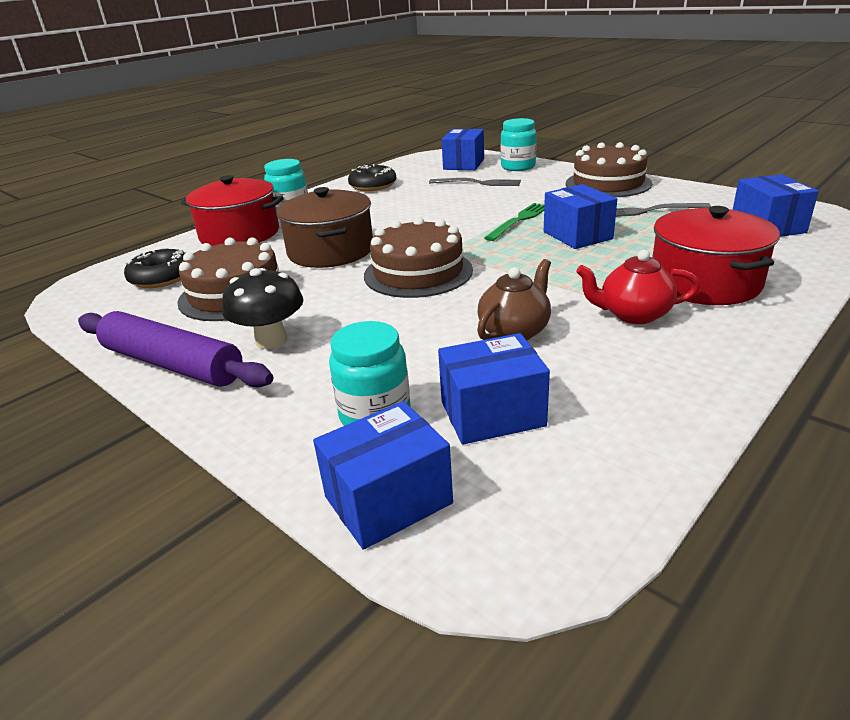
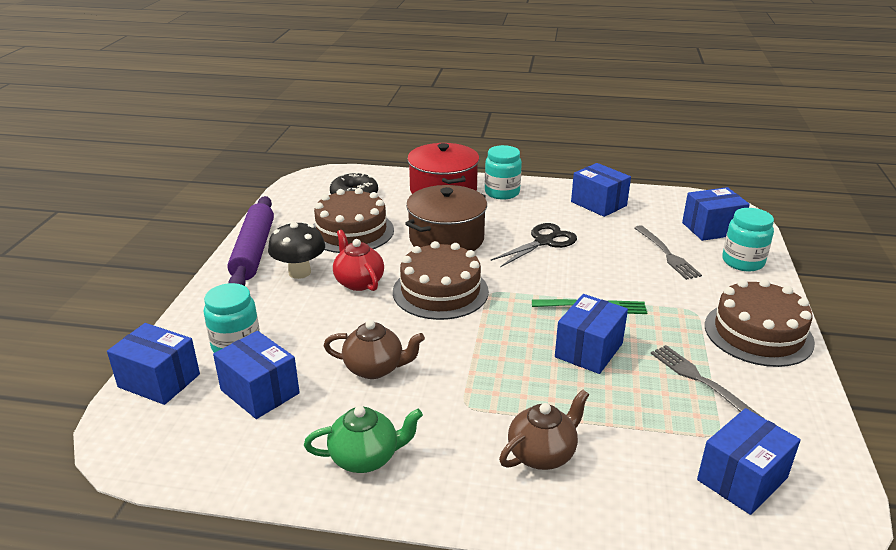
camera: 55 degrees right, 0 degrees up
(373, 186) = (598, 204): black donut -> blue box
(399, 215) = (544, 242): none -> black scissors
(633, 314) = (444, 423): red teapot -> red teapot (358, 282)
(663, 366) = (366, 458): none -> green teapot
(704, 282) = (542, 454): red pot -> brown teapot

